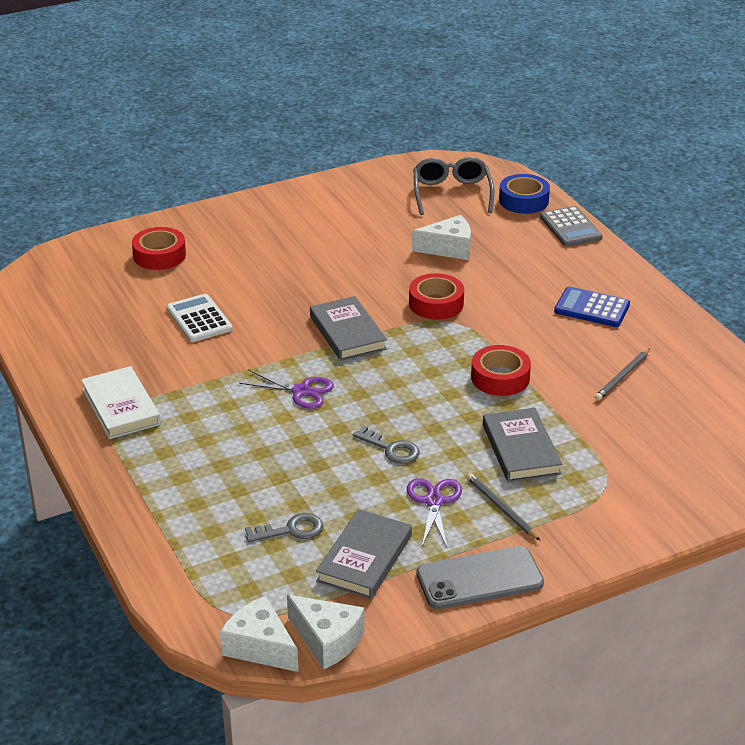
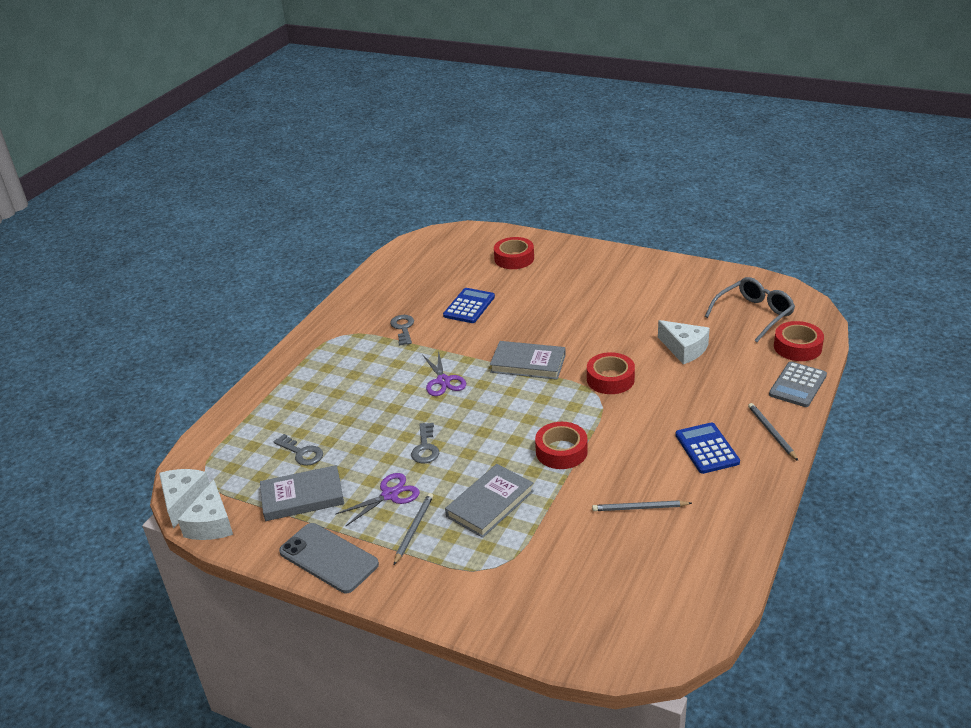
camera: 55 degrees right, 0 degrees up
(120, 407) = (352, 330): white book -> none
(171, 374) = (403, 328): none -> grey key
(199, 319) = (469, 306): white calculator -> blue calculator
(347, 333) = (528, 364): grey book -> grey book turned 75 degrees clockwise
(523, 200) = (797, 347): blue tape -> red tape
(611, 270) = (771, 432): none -> grey pencil

